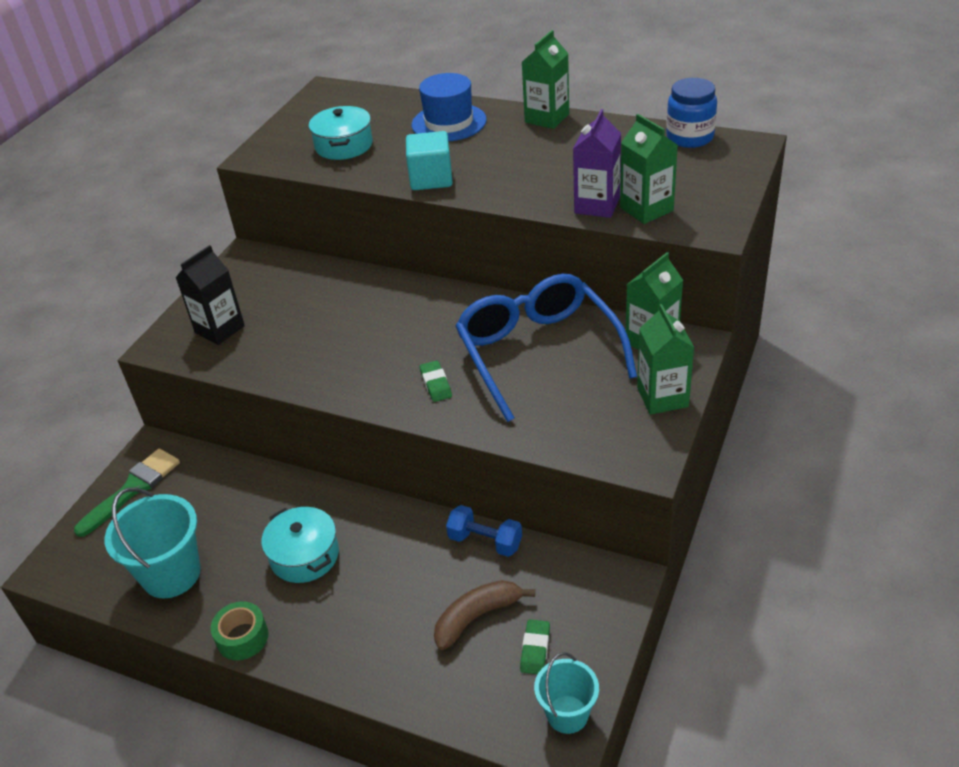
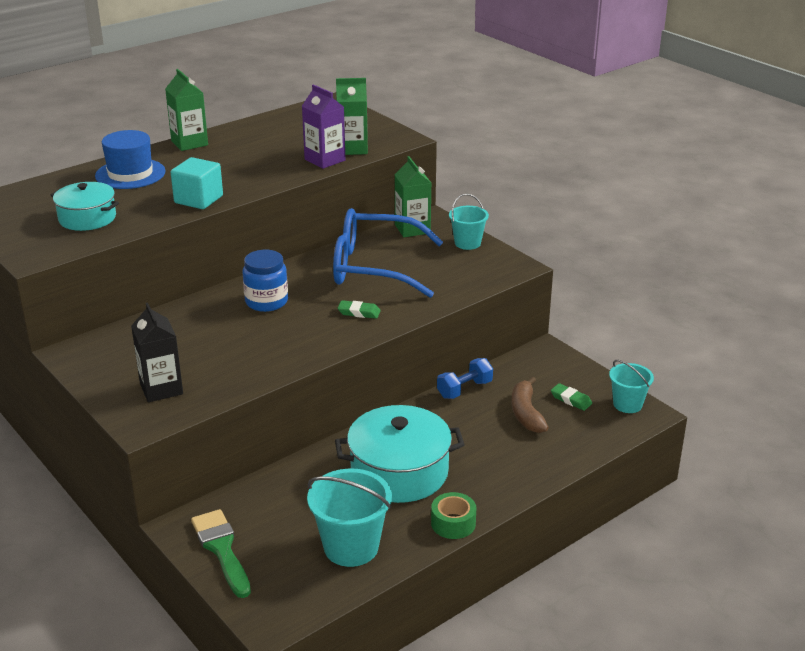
camera: 65 degrees left, 10 degrees down
(304, 555) = (399, 472): turquoise pot -> turquoise pot, size x1.60
(662, 397) = (467, 243): green carton -> turquoise bucket
(690, 137) = (293, 113): blue jar -> blue jar (266, 302)

